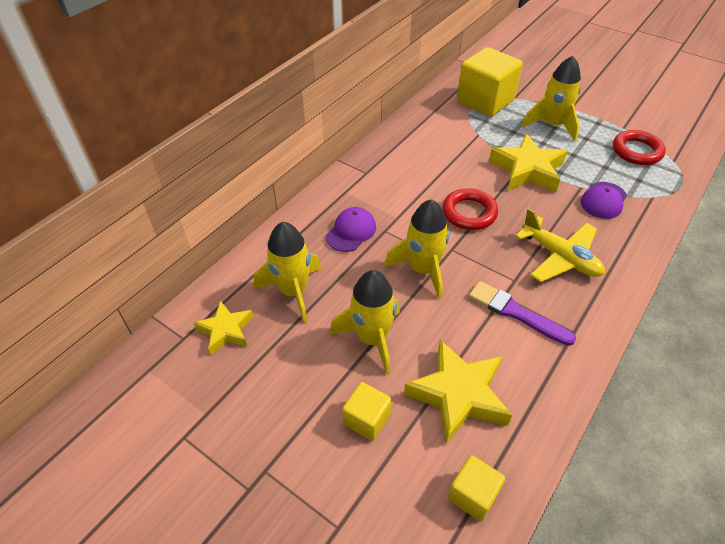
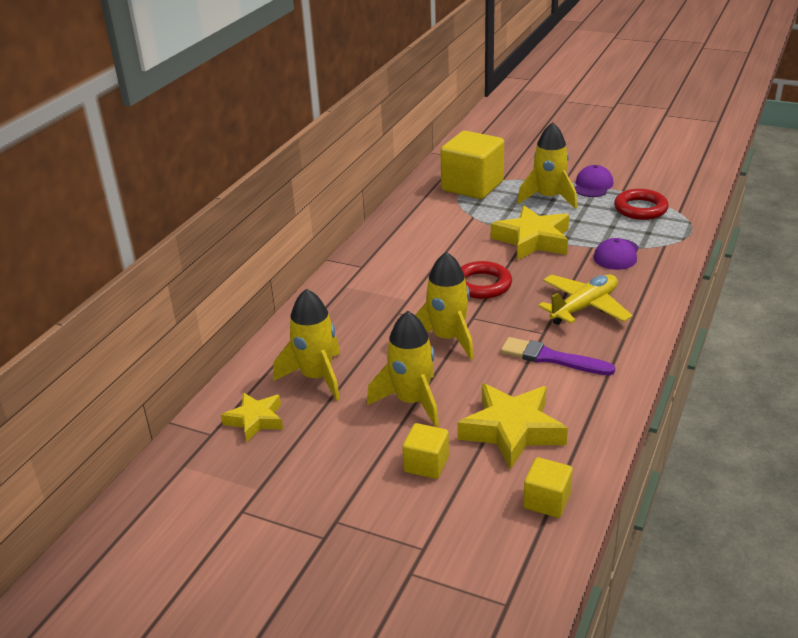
camera: 10 degrees left, 15 degrees down
(351, 231) = (362, 318): purple cap -> purple cap (593, 185)
(560, 257) = (584, 307): yellow plane -> yellow plane turned 75 degrees counterclockwise

